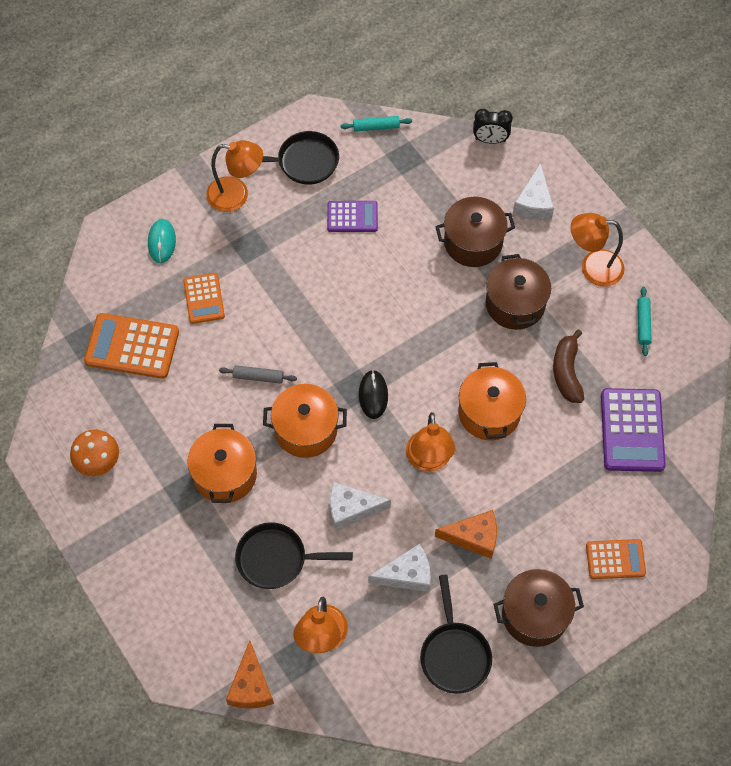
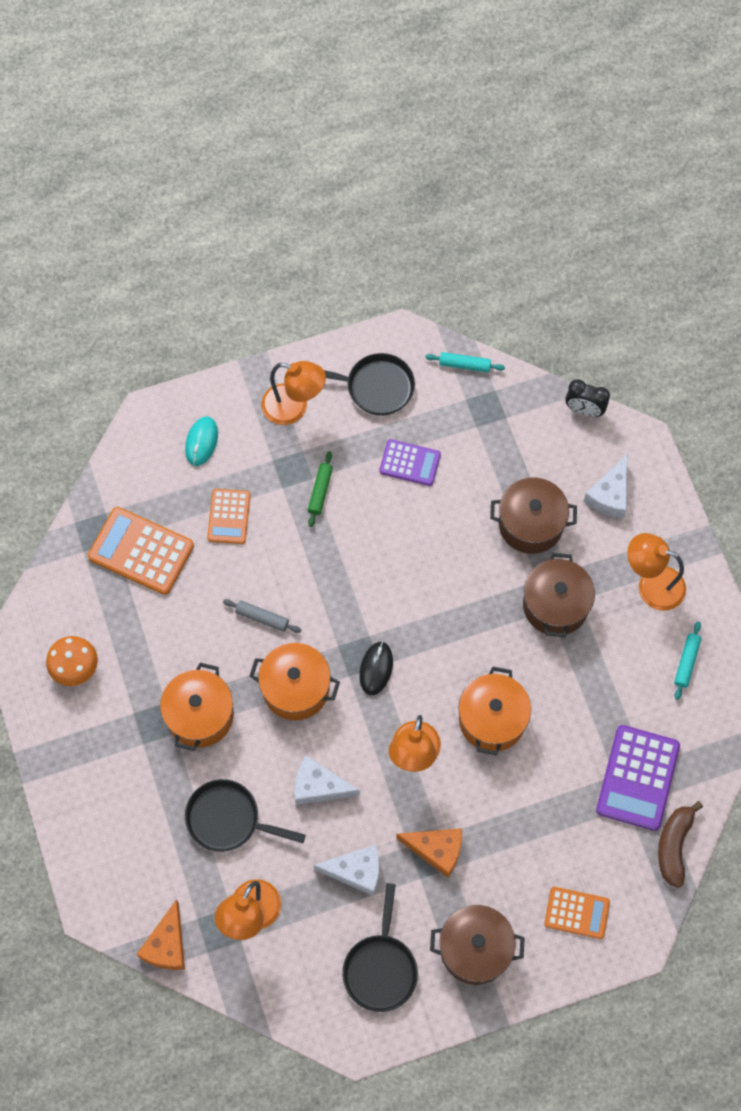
camera: 15 degrees right, 5 degrees up
(280, 258) = (320, 491): none -> green rolling pin
(567, 372) = (588, 695): brown banana -> brown banana (674, 845)

